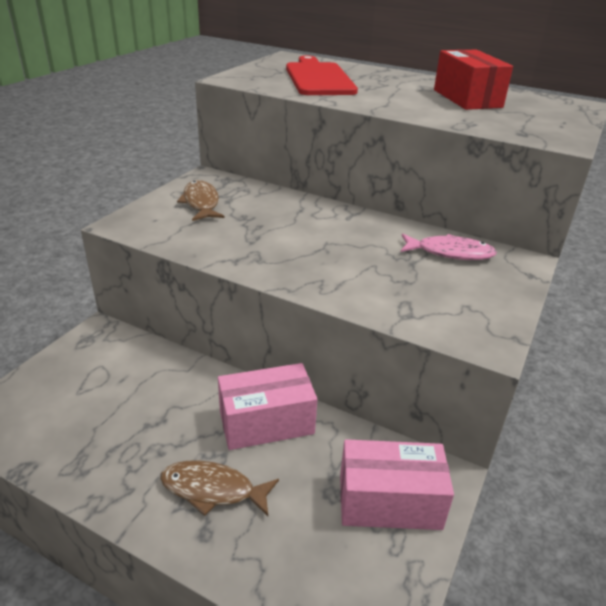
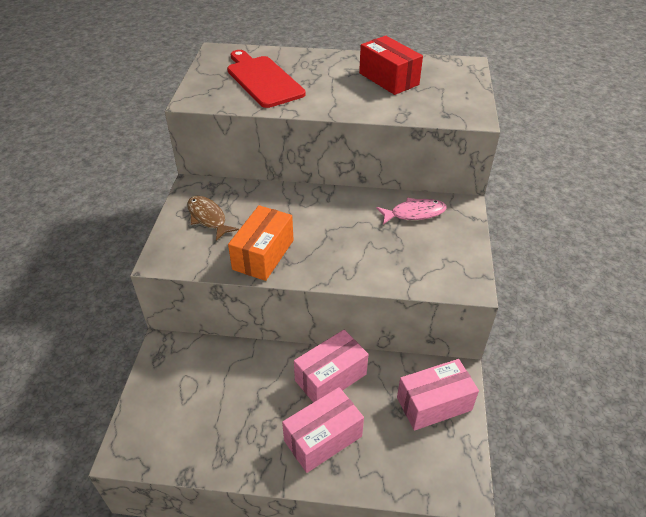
camera: 20 degrees left, 10 degrees up
(213, 490) = (323, 438): brown fish -> pink box
(236, 246) = (263, 255): none -> orange box

